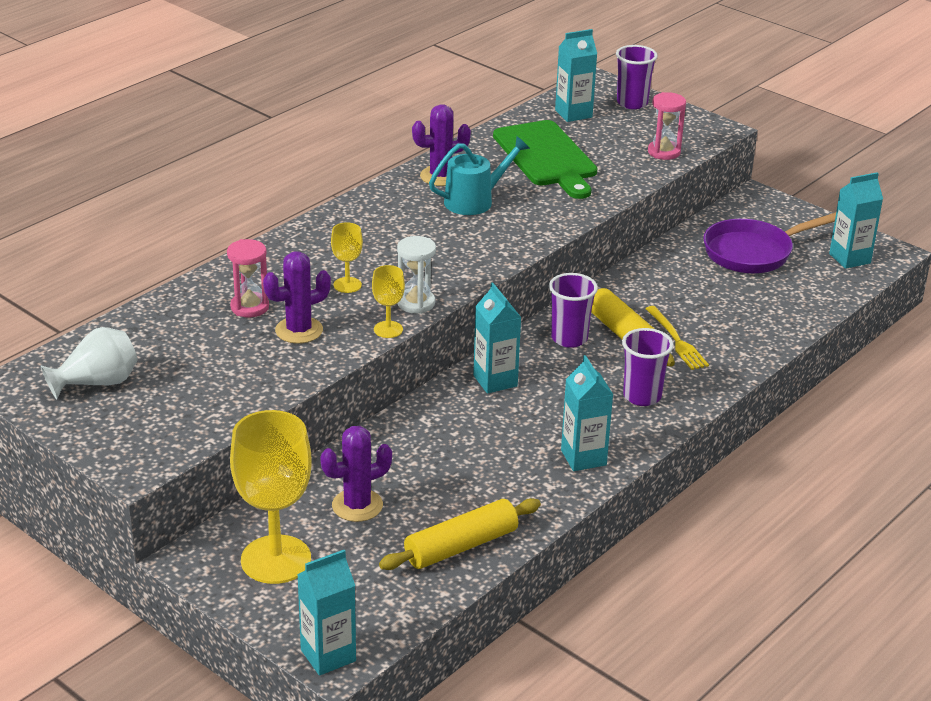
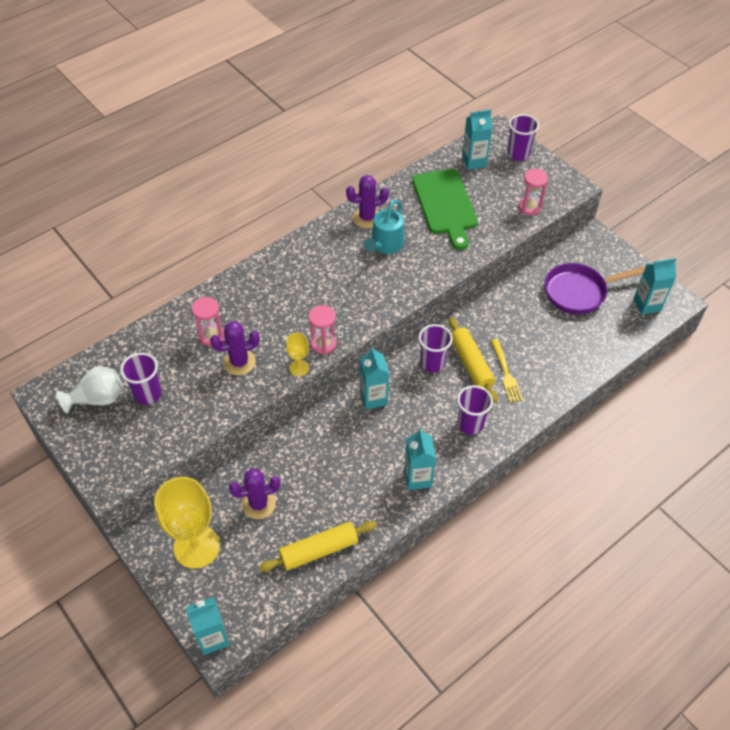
camera: 10 degrees right, 20 degrees up
(172, 373) = (148, 394): none -> purple cup
(347, 285) = (281, 321): yellow goblet -> none
(416, 303) = (323, 344): white hourglass -> pink hourglass
(474, 201) = (385, 245): turquoise watering can -> turquoise watering can turned 135 degrees clockwise

